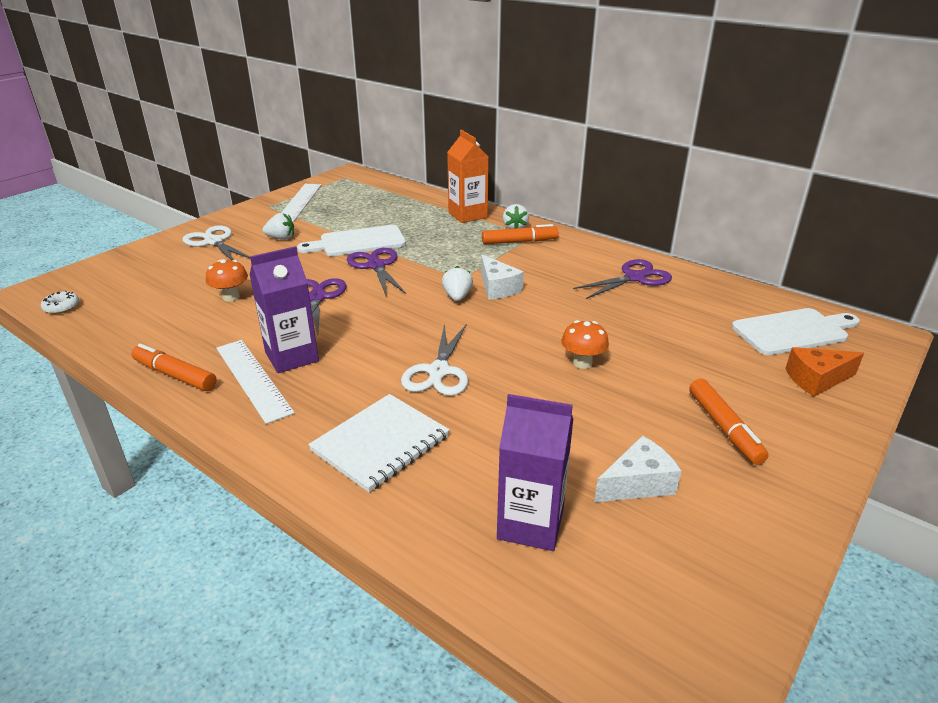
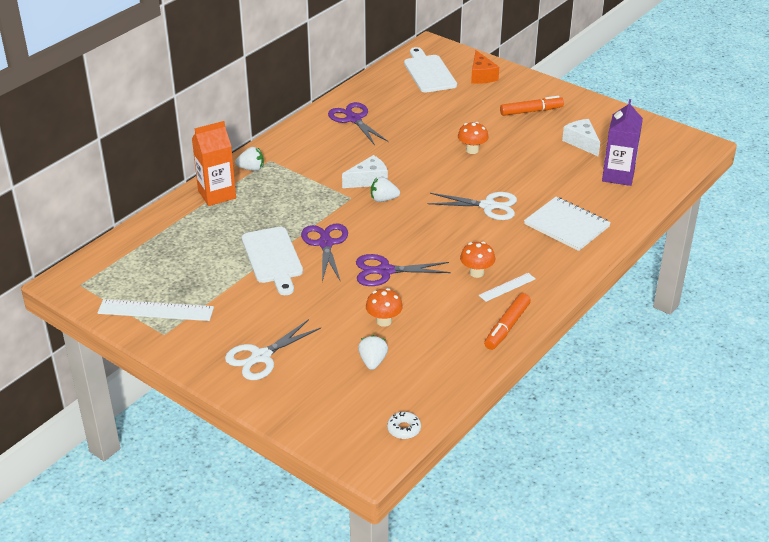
camera: 90 degrees left, 5 degrees up
(253, 379) = (507, 287): white ruler -> white ruler, size x0.57
(281, 238) = (257, 310): white strawberry -> white strawberry (372, 361)
(291, 357) = (476, 273): purple carton -> orange mushroom
(376, 266) = (325, 243): purple scissors -> purple scissors turned 105 degrees clockwise
(519, 242) = (282, 167): orange marker -> none

